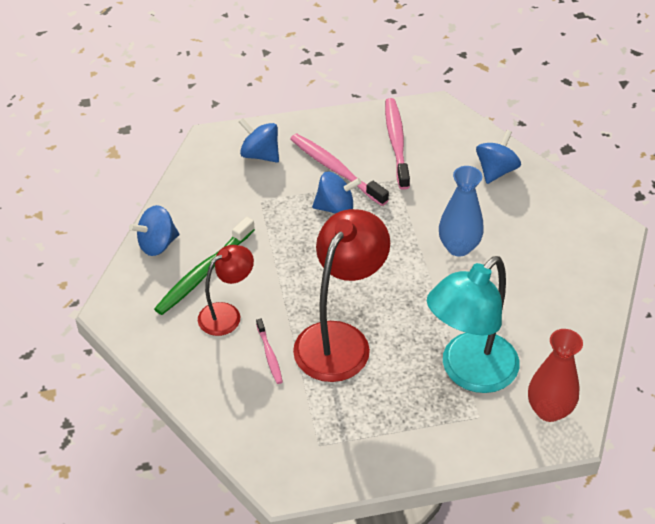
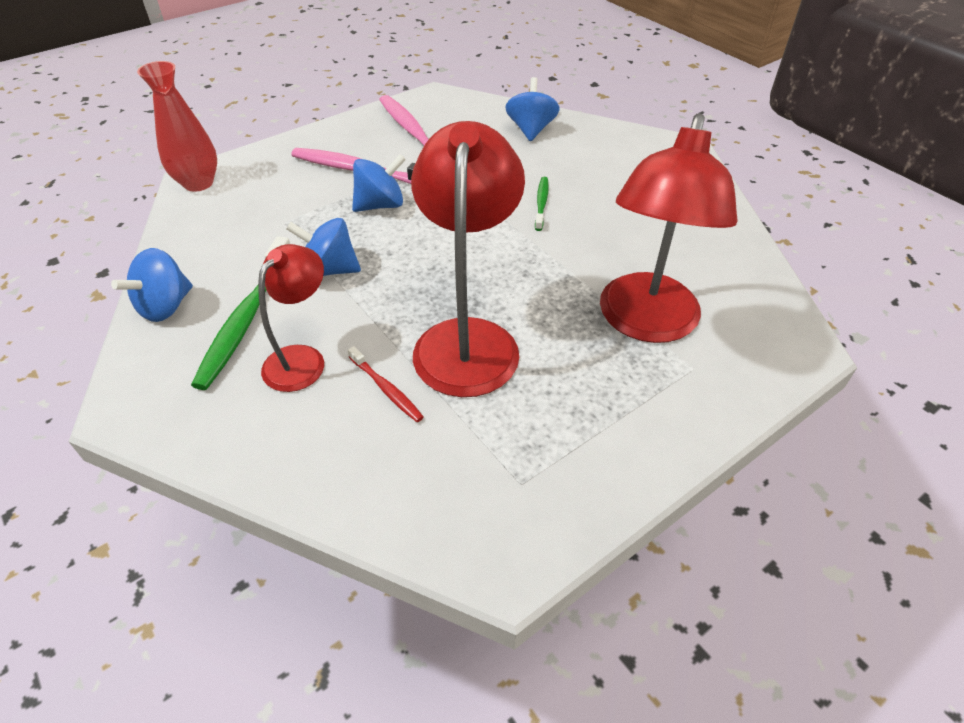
camera: 25 degrees left, 0 degrees up
(260, 155) = (262, 179): blue spinning top -> blue spinning top (330, 270)
(269, 355) = (386, 389): pink toothbrush -> red toothbrush
(458, 247) = (541, 203): blue vase -> green toothbrush
(469, 372) = (645, 323): turquoise lamp -> red lamp
(549, 410) = (761, 332): red vase -> red vase (198, 183)

